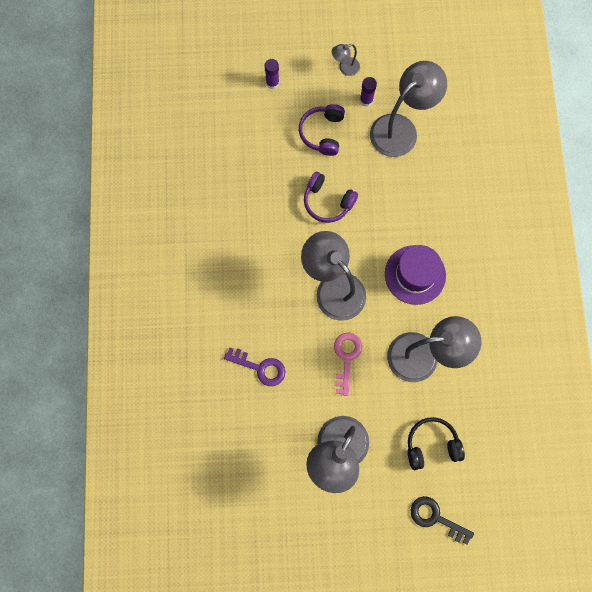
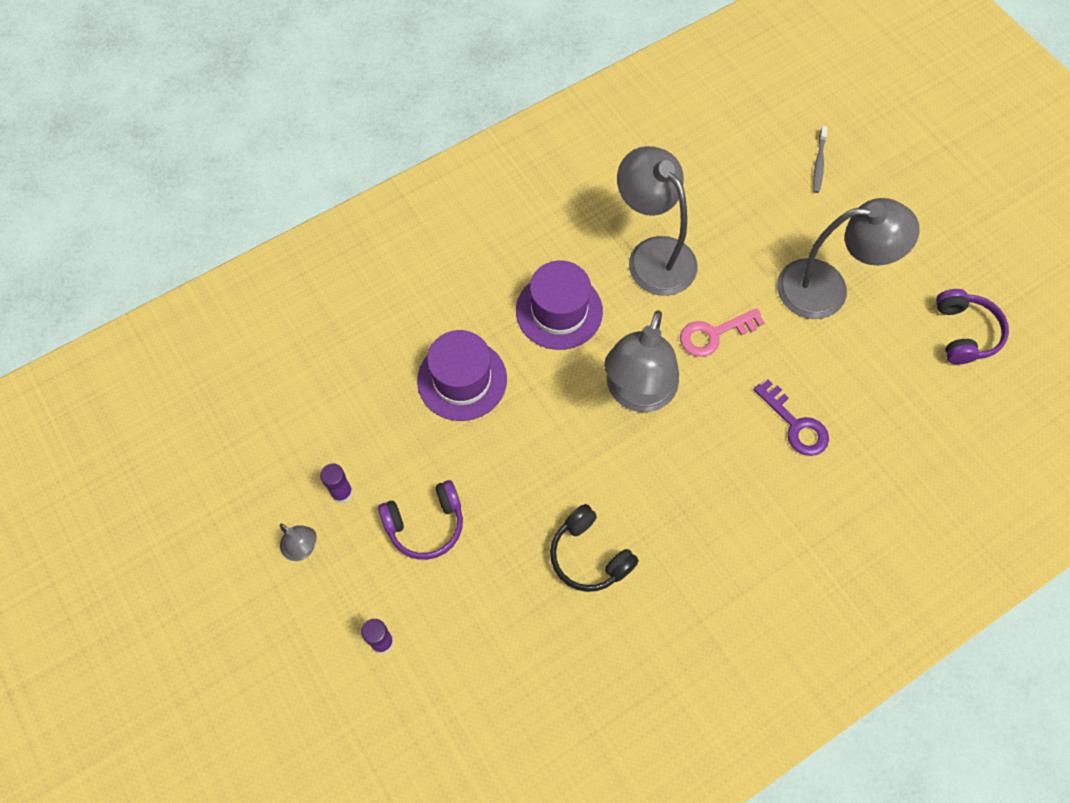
camera: 120 degrees left, 10 degrees down
(260, 367) = (795, 424): purple key -> purple key turned 150 degrees clockwise
(327, 202) = (525, 463): purple headphones -> purple headphones (964, 333)
(399, 195) = (462, 379): none -> purple hat
(401, 129) = (362, 425): grey lamp -> none
(431, 445) = (747, 201): black headphones -> black headphones (589, 556)
(435, 518) = (818, 163): black key -> grey toothbrush

